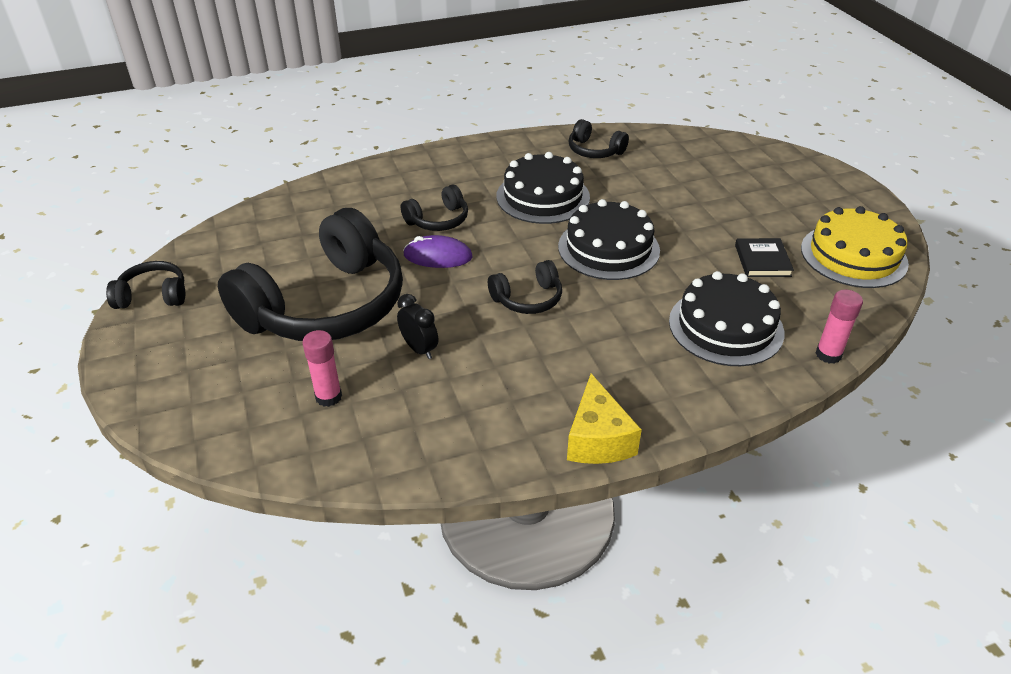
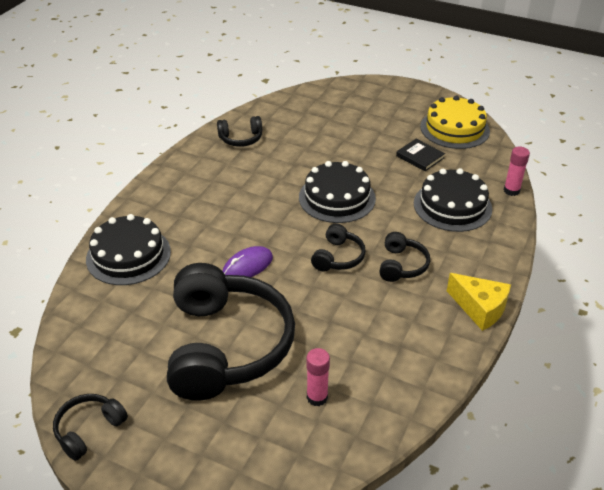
camera: 45 degrees left, 0 degrees up
(419, 349) = (324, 330): black clock -> none
(438, 220) = (212, 242): black headphones -> black headphones (402, 265)
(543, 196) = (254, 187): black cake -> black cake (128, 255)

